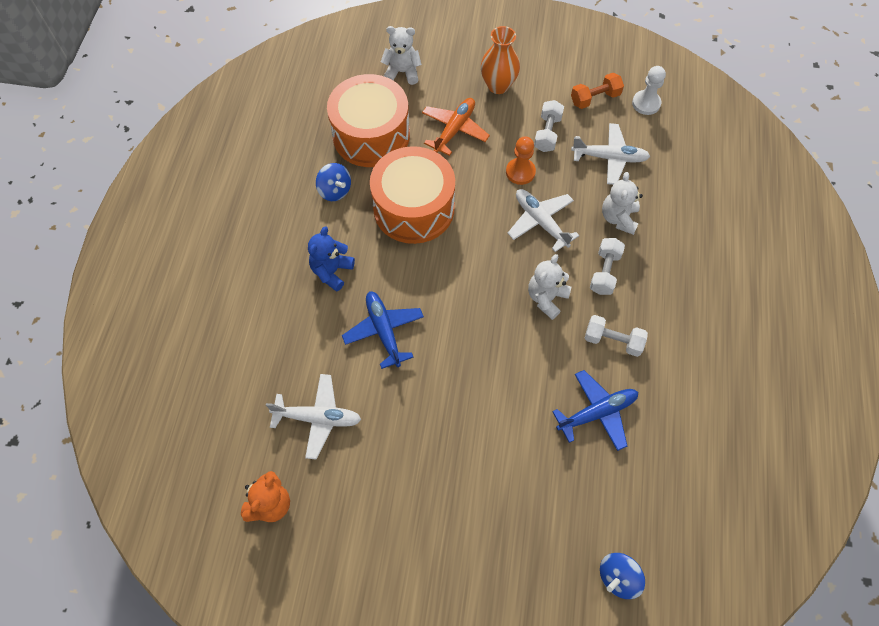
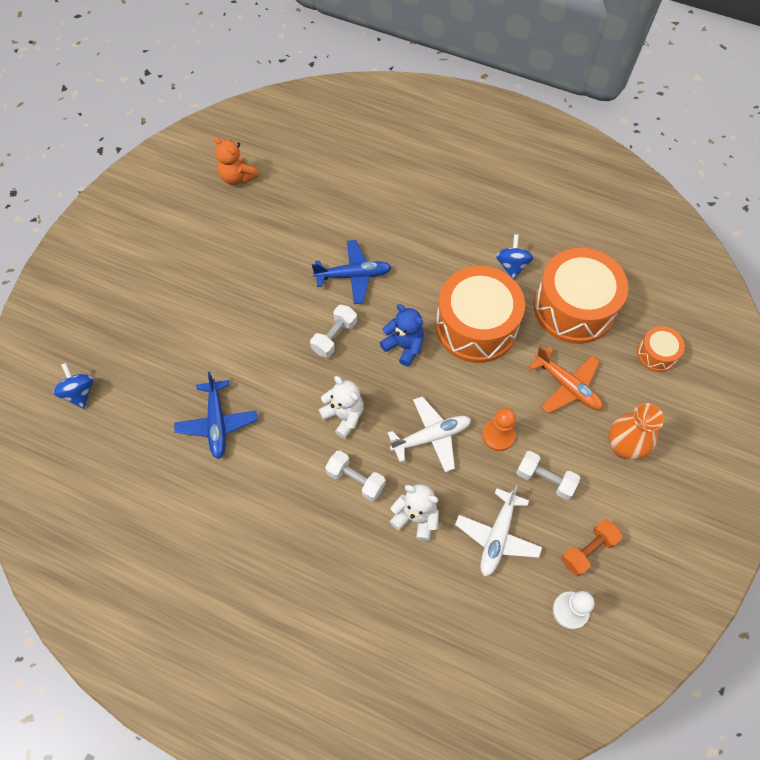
camera: 105 degrees right, 0 degrees up
(318, 418) = (292, 216): white plane -> none
(332, 271) = (424, 248): blue teddy bear -> blue teddy bear (404, 346)
(335, 191) = (512, 265): blue spinning top -> blue spinning top turned 120 degrees clockwise
(402, 72) = (656, 354): white teddy bear -> orange drum
(595, 98) = (588, 550): orange dumbbell -> orange dumbbell turned 60 degrees clockwise
(613, 341) = (280, 461): white dumbbell -> white dumbbell (334, 337)

